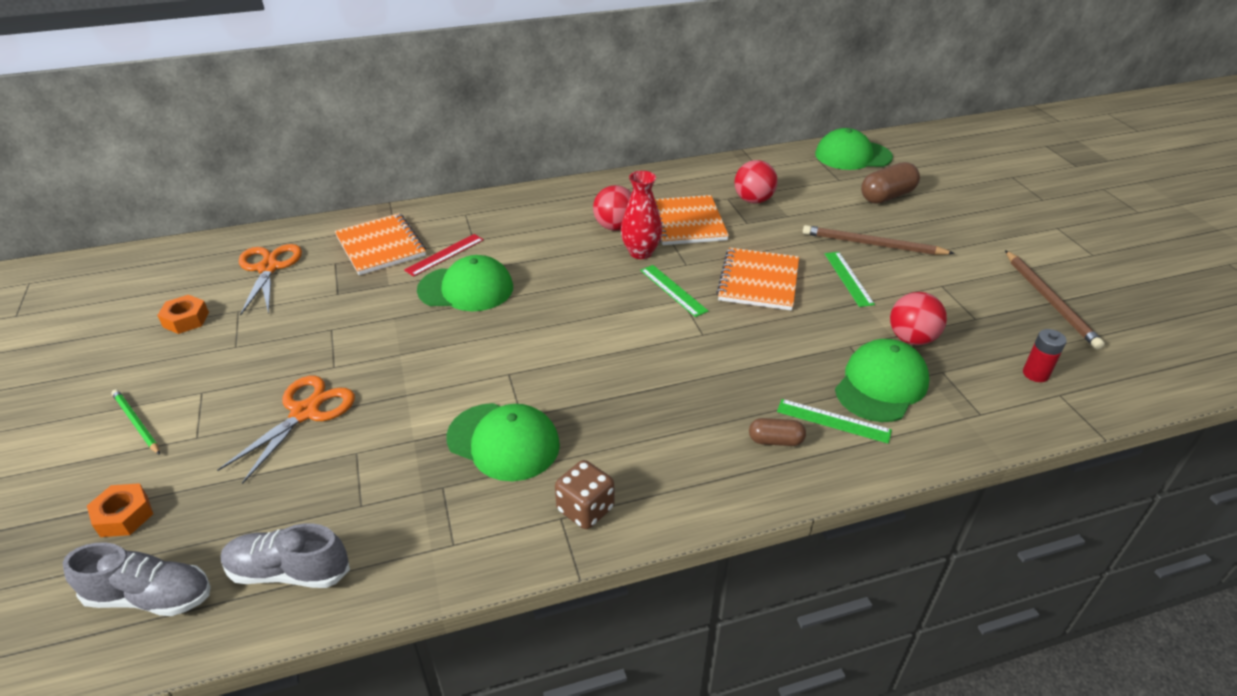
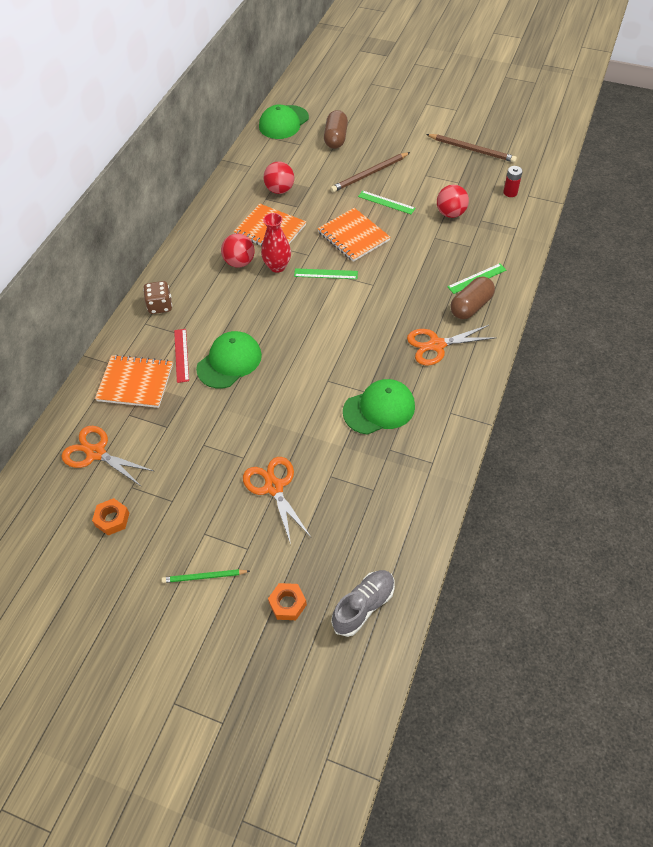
camera: 50 degrees left, 15 degrees up
(289, 571) = (395, 538): grey shoe -> none
(585, 509) = (453, 400): brown dice -> brown dice (160, 306)
(667, 441) = (436, 345): none -> orange scissors
(775, 440) = (470, 306): brown capsule -> brown capsule, size x1.71
(881, 385) = (470, 246): green cap -> none

